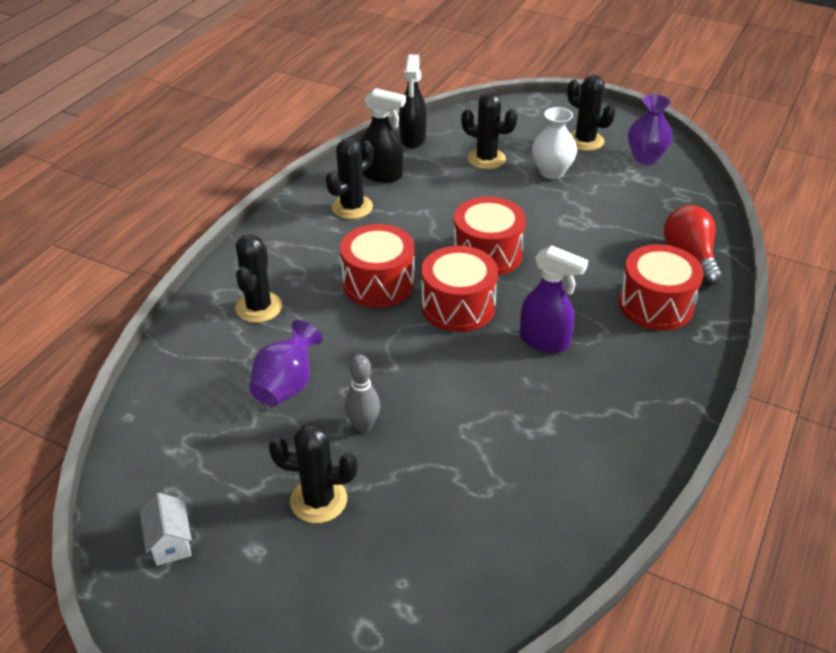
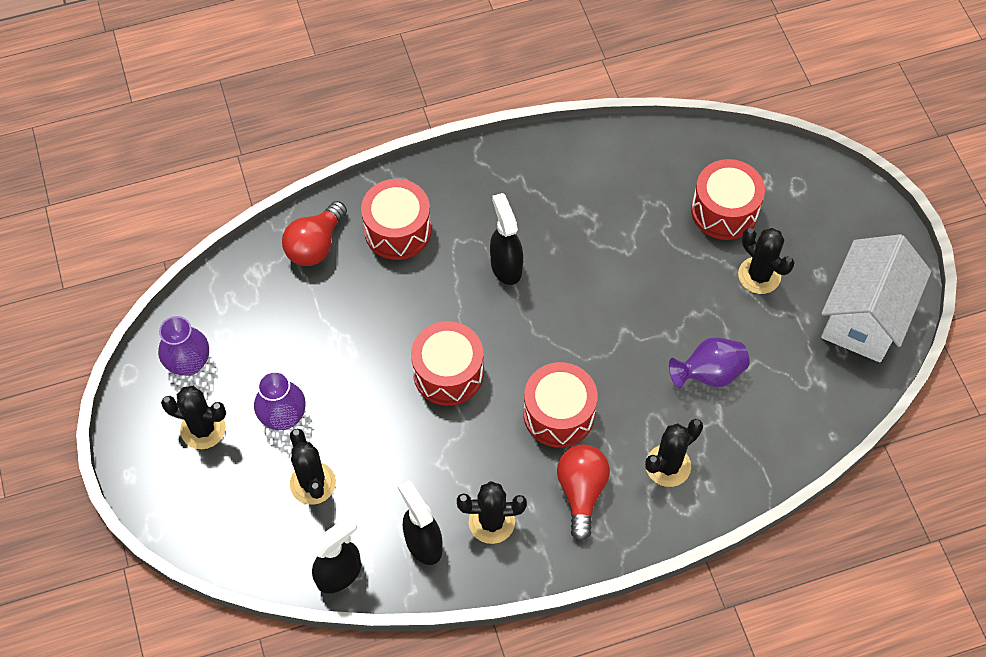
camera: 135 degrees left, 20 degrees up
(170, 542) = (864, 317): white house -> white house, size x2.50
(309, 255) = (581, 492): none -> red light bulb
(363, 425) = (687, 302): grey bowling pin -> none
(458, 306) = (527, 343): red drum -> red drum (724, 211)
(545, 341) = (506, 266): purple spray bottle -> black spray bottle
(551, 172) = (283, 417): white vase -> purple vase
(585, 141) = (203, 429): black cactus -> black cactus turned 75 degrees counterclockwise

